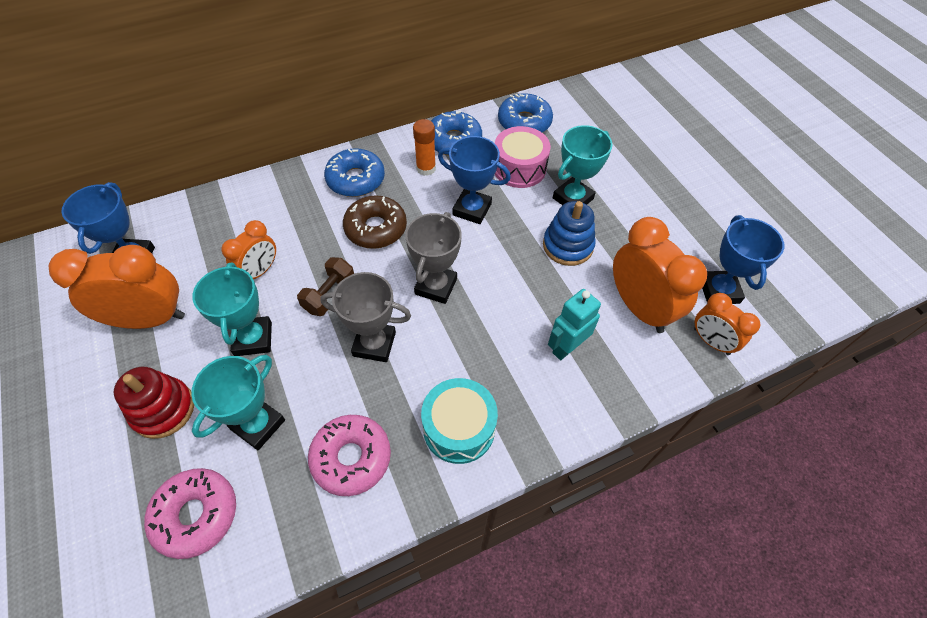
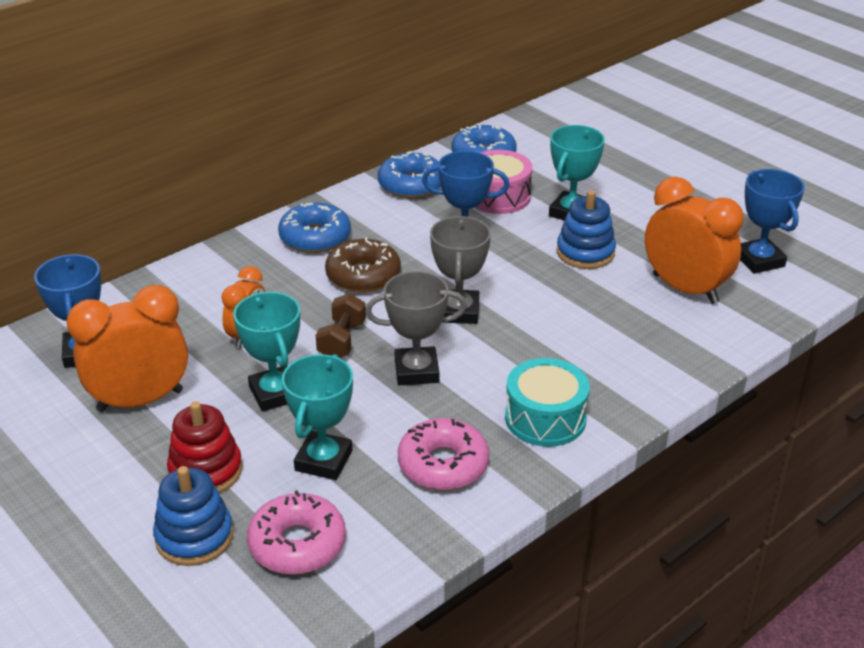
camera: 15 degrees left, 20 degrees down
(122, 481) = (194, 537): none -> blue stacking toy
(426, 168) = (392, 214): orange glue stick -> none
(566, 347) = (625, 334): turquoise robot -> none
(711, 341) = (769, 301): orange clock -> none

